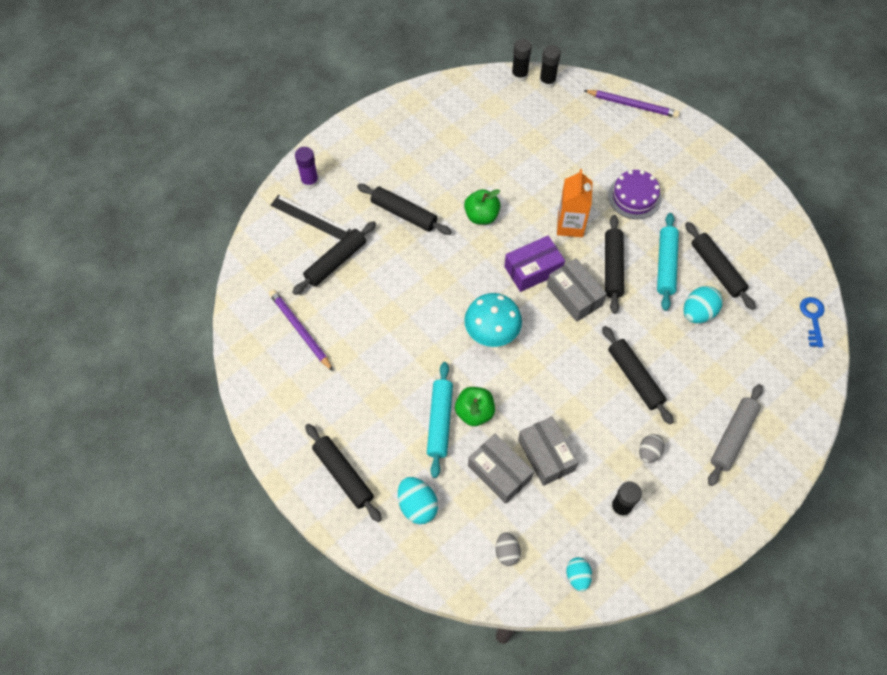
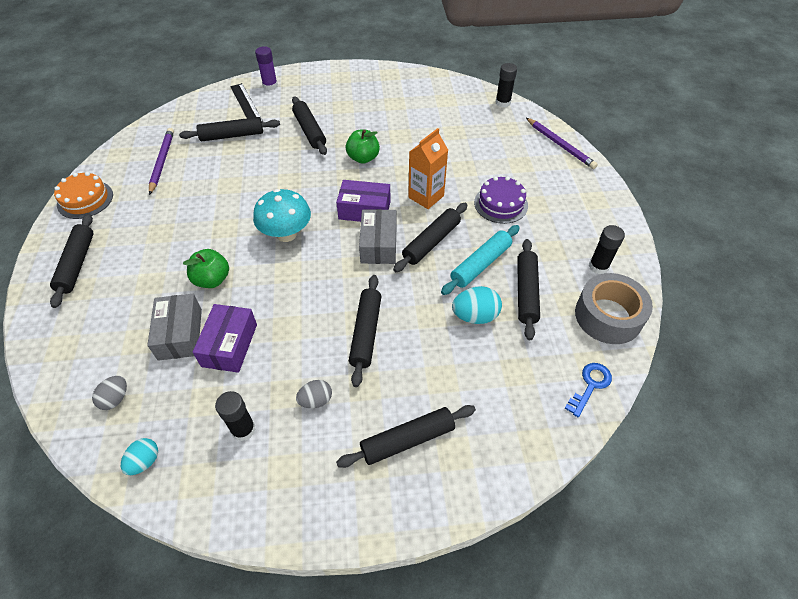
camera: 35 degrees right, 10 degrees down
(273, 413) = (85, 199): none -> orange cake
(417, 505) = (97, 318): turquoise egg -> none
(440, 421) = (181, 270): turquoise rolling pin -> none
(519, 75) = (484, 90): black glue stick -> black glue stick (598, 266)
(546, 455) = (229, 345): grey box -> purple box
(733, 437) = (407, 440): grey rolling pin -> black rolling pin
(785, 254) = (608, 316): none -> grey tape

